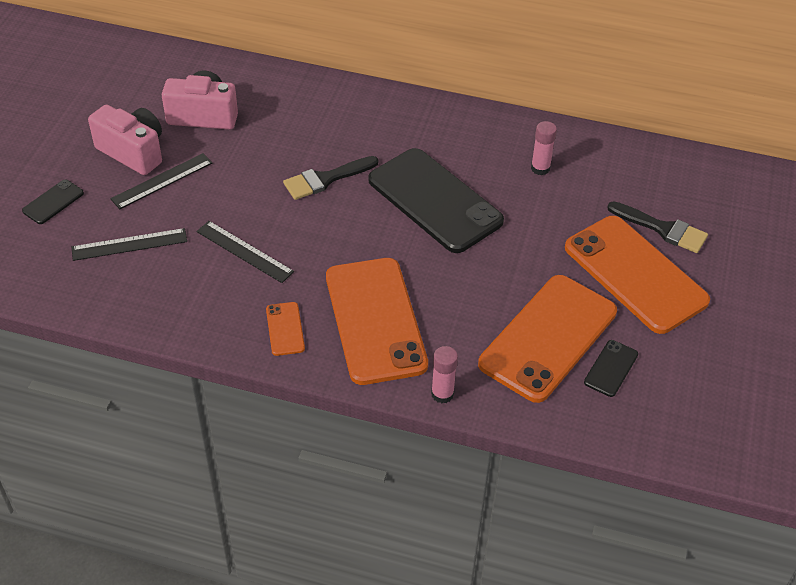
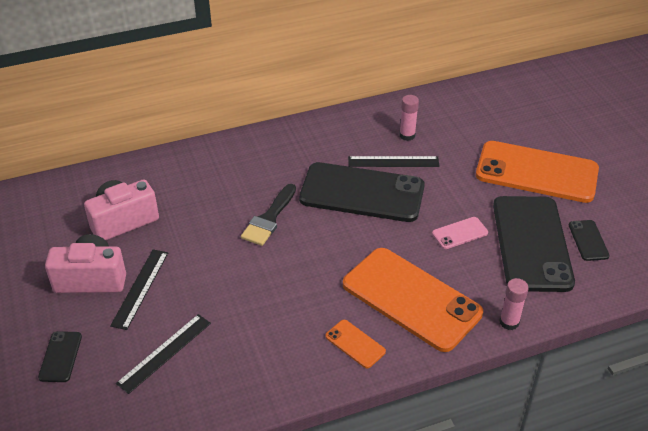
camera: 35 degrees left, 5 degrees down
(244, 251) = (264, 305): black ruler -> black ruler (393, 162)
(487, 288) = (460, 233): none -> pink phone
(548, 338) = (531, 243): orange phone -> black phone
(662, 229) = (521, 135): black brush -> none

